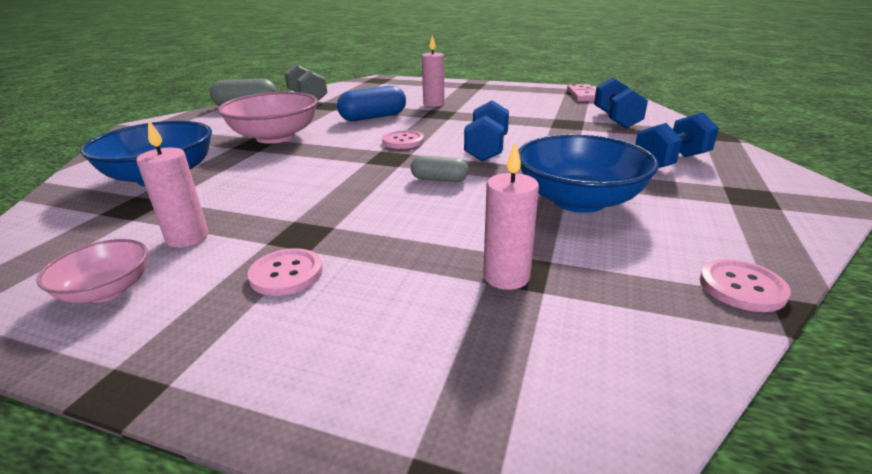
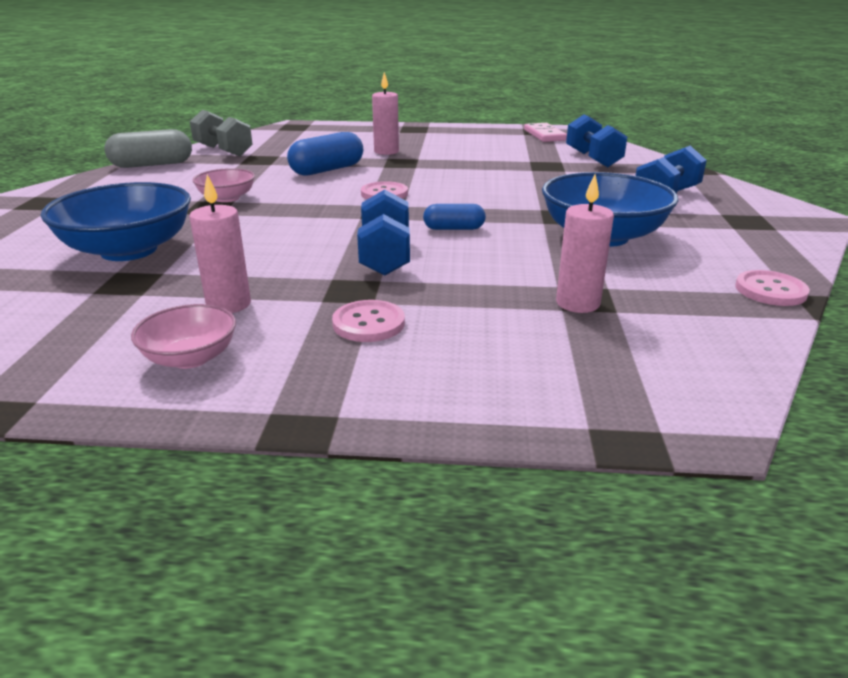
camera: 15 degrees left, 0 degrees up
(275, 137) = (227, 198): pink bowl -> pink bowl, size x0.54
(439, 180) = (454, 228): grey capsule -> blue capsule
(486, 149) = (481, 196): blue dumbbell -> blue dumbbell (385, 256)

